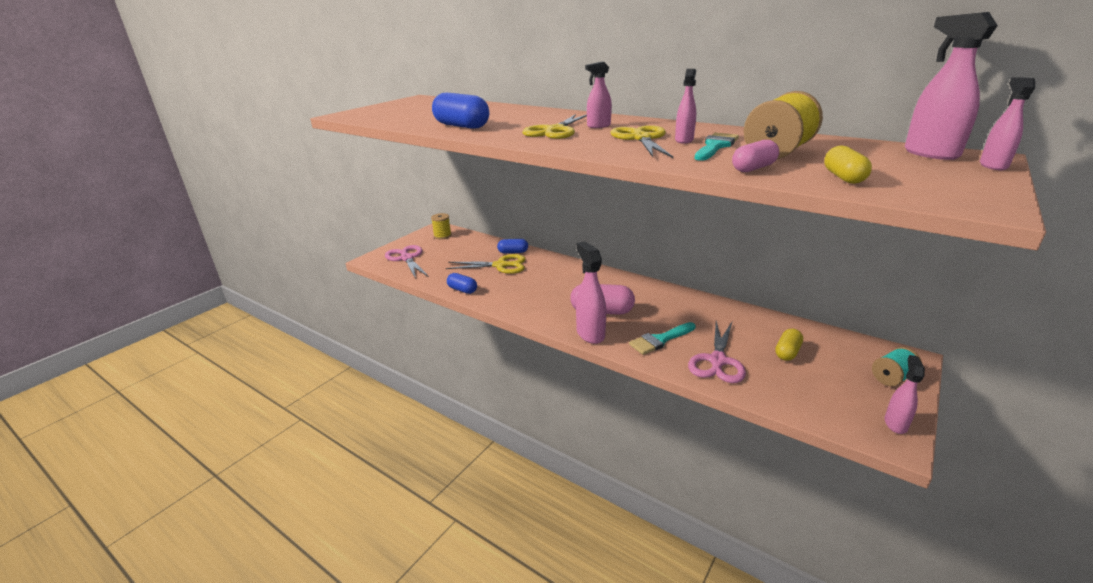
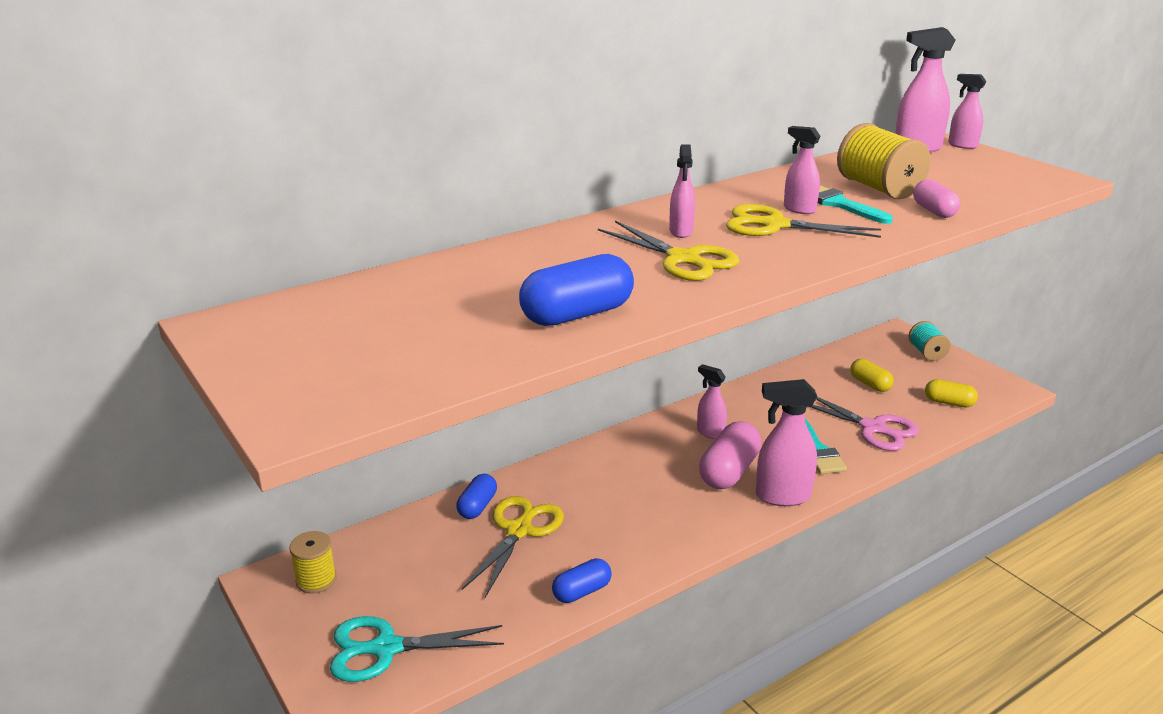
camera: 70 degrees left, 0 degrees up
(407, 258) = (386, 648): pink scissors -> turquoise scissors
(843, 177) = (977, 192): yellow capsule -> yellow capsule (949, 403)
(895, 424) = (991, 379): pink spray bottle -> pink spray bottle (710, 433)

